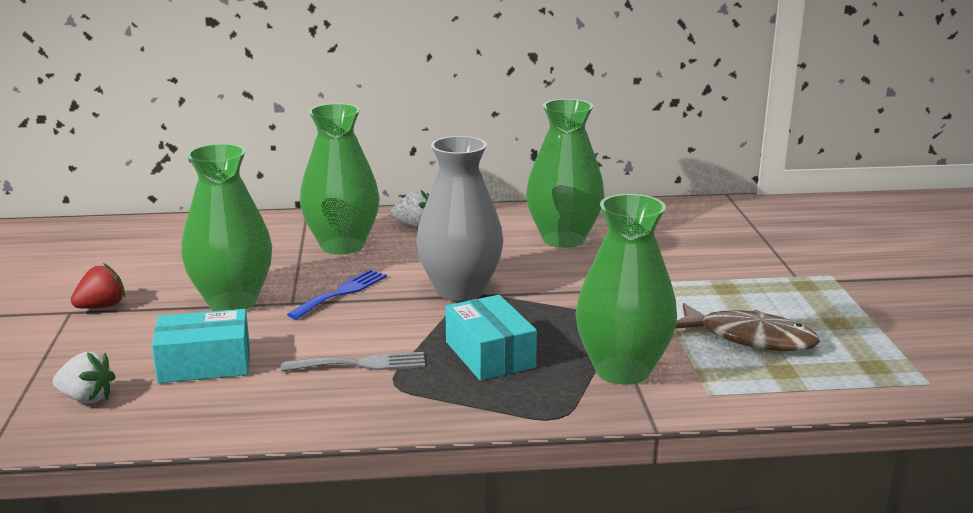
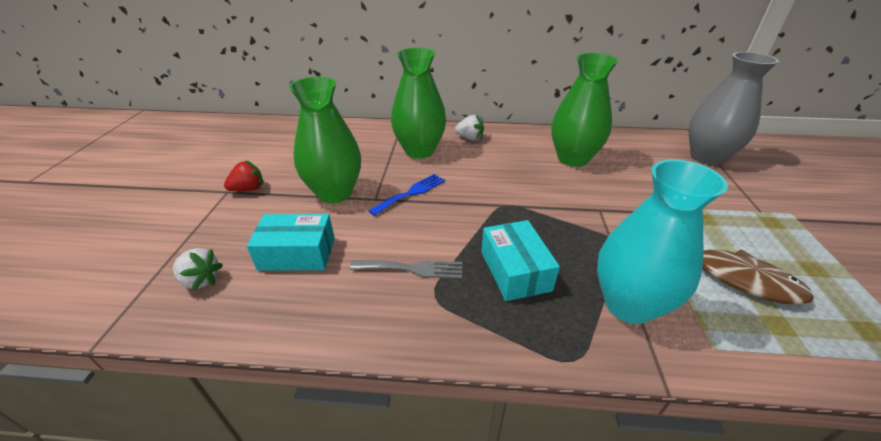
camera: 10 degrees right, 15 degrees up
(460, 291) = (496, 200): grey vase -> grey vase (706, 157)
(622, 370) = (628, 304): green vase -> turquoise vase

